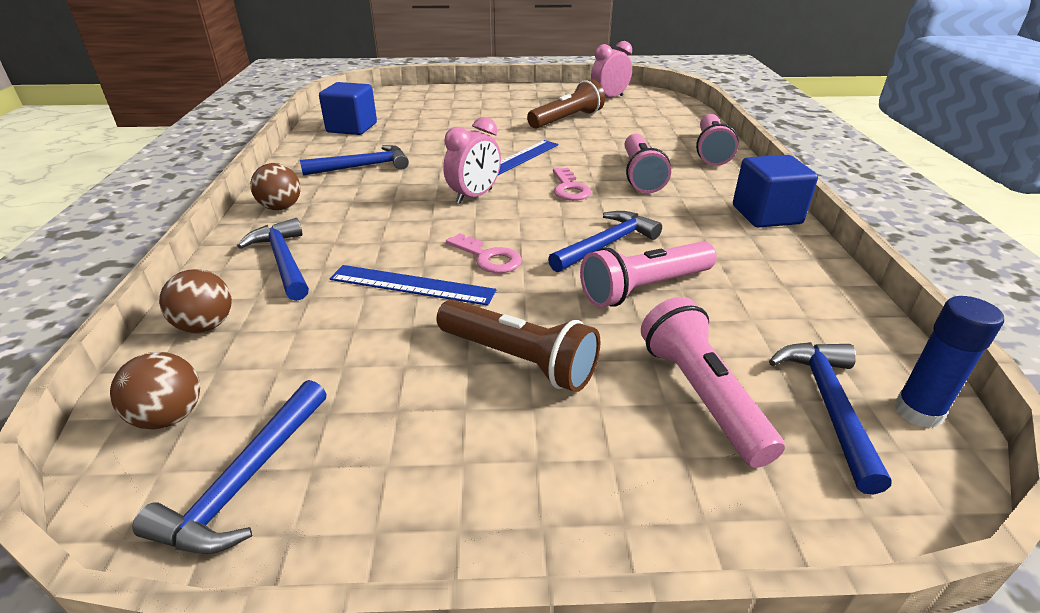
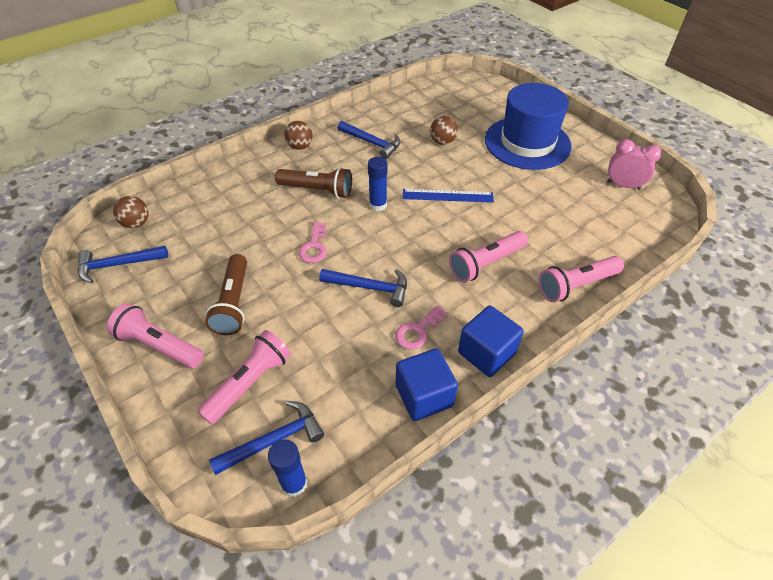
camera: 55 degrees right, 15 degrees up
(206, 326) = (191, 193): brown ball -> brown ball (442, 142)
(283, 261) = (254, 181): blue hammer -> none
(352, 128) = (418, 106): blue cube -> blue cube (424, 396)
(412, 285) = (267, 234): blue ruler -> none
(474, 196) = (378, 205): pink clock -> blue glue stick
(498, 107) = (527, 143): none -> blue hat
(566, 120) = (545, 185): brown flashlight -> brown flashlight (317, 190)
(569, 188) = (429, 239): pink key -> pink key (418, 331)
(645, 288) = (333, 324): pink flashlight -> pink flashlight (159, 346)

